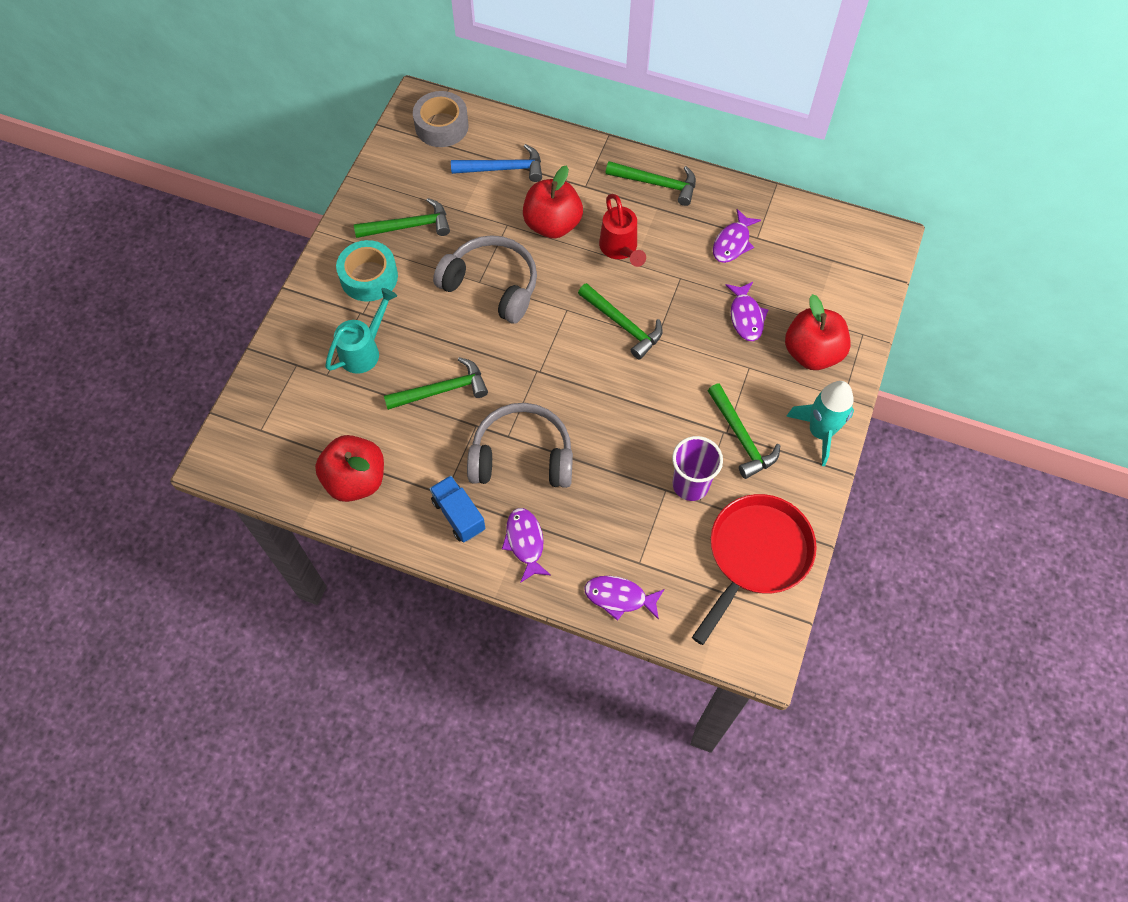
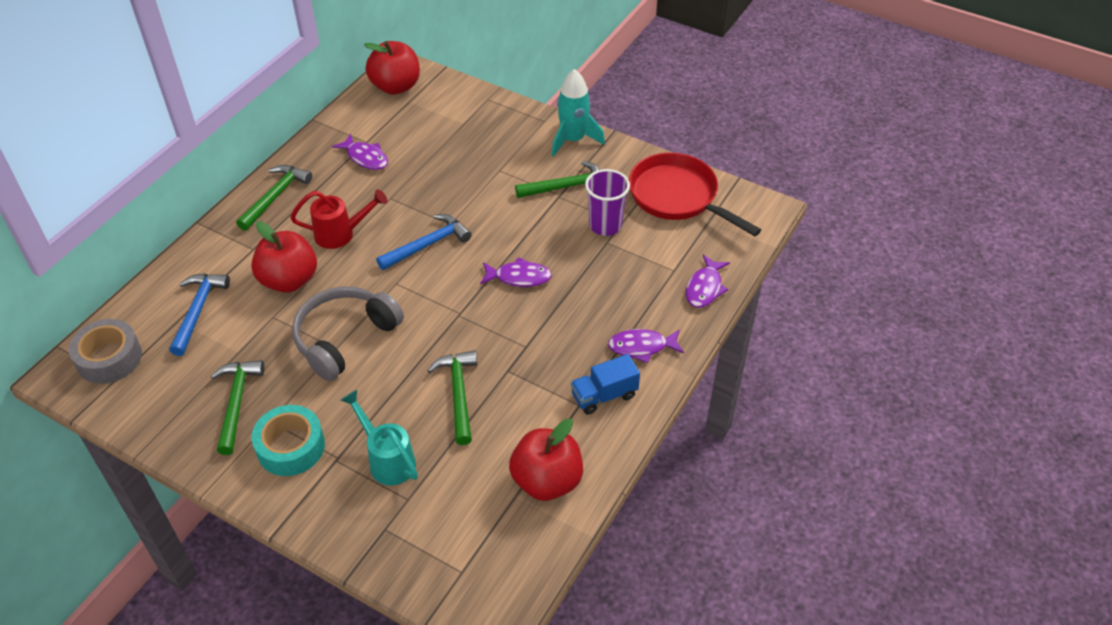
camera: 80 degrees left, 15 degrees down
(522, 456) = (551, 338): grey headphones -> none
(623, 325) = (428, 245): green hammer -> blue hammer
(746, 317) = (447, 163): purple fish -> purple fish (519, 277)
(812, 353) = (497, 130): red apple -> red apple (396, 86)

